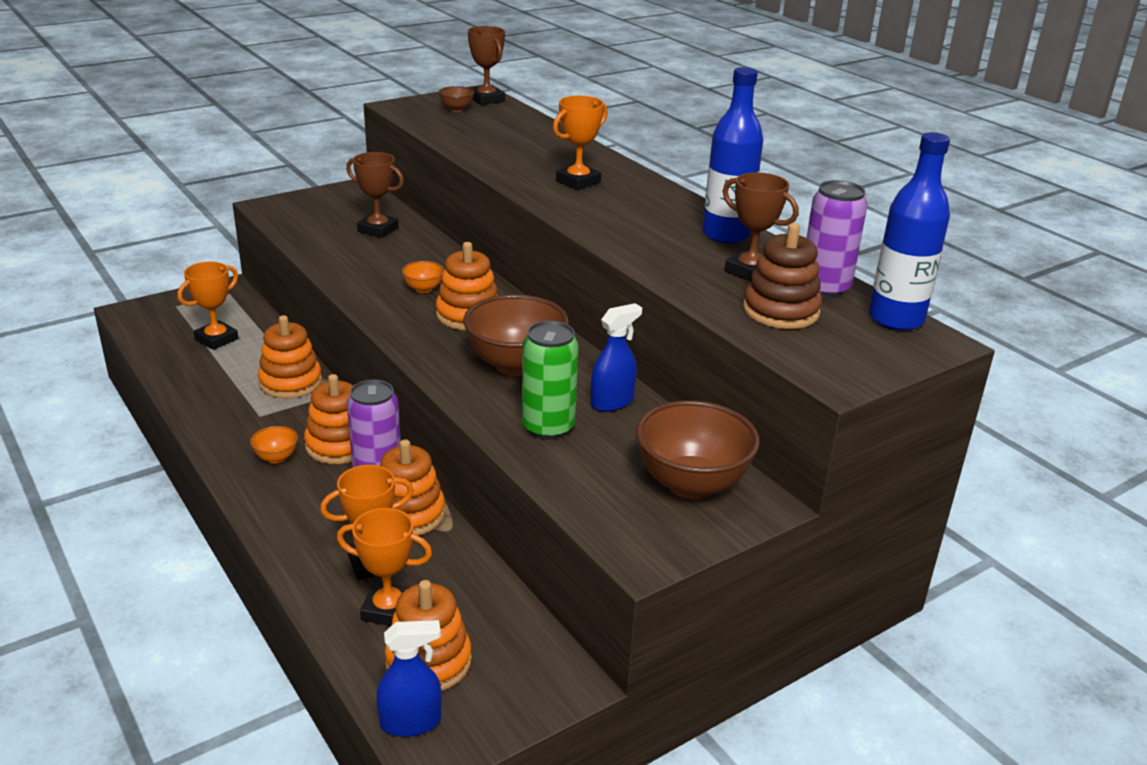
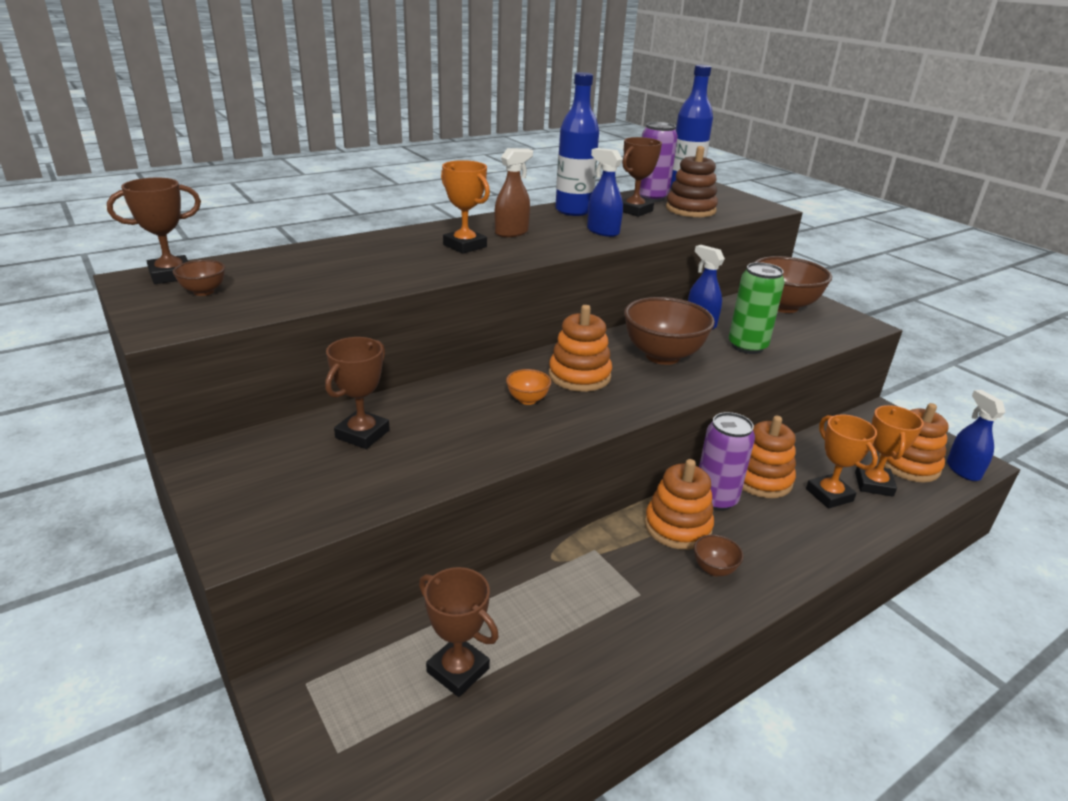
camera: 90 degrees left, 0 degrees up
(216, 339) = (458, 670): orange trophy -> brown trophy
(276, 458) = (714, 569): orange bowl -> brown bowl
(290, 382) = (566, 576): orange stacking toy -> none
(627, 201) = (512, 232): none -> brown spray bottle
(652, 246) = (602, 231): none -> blue spray bottle

